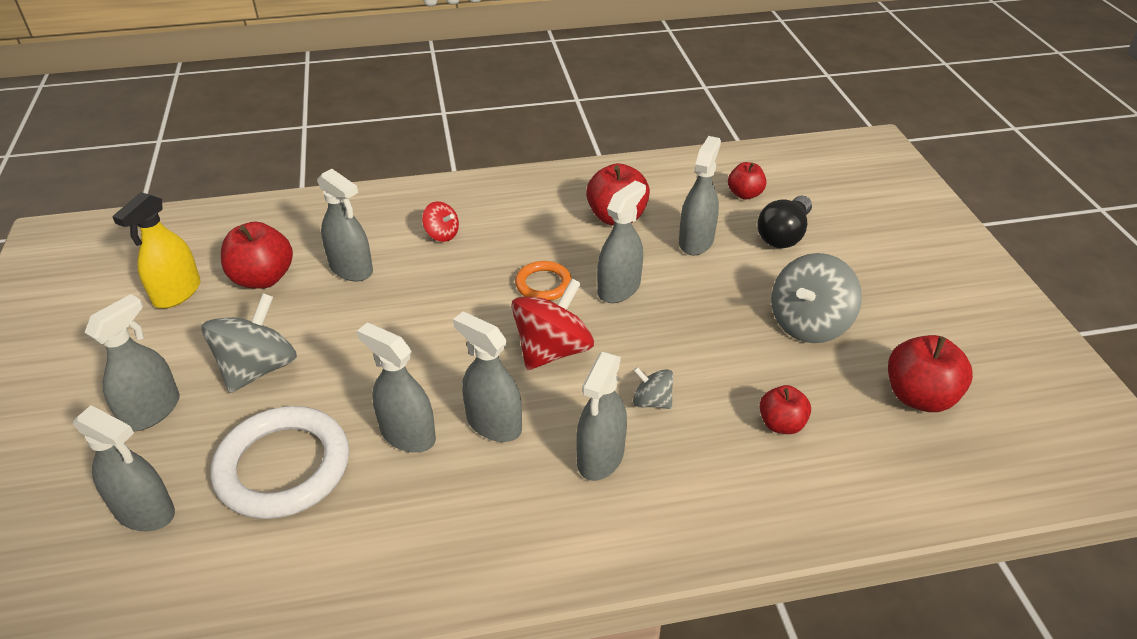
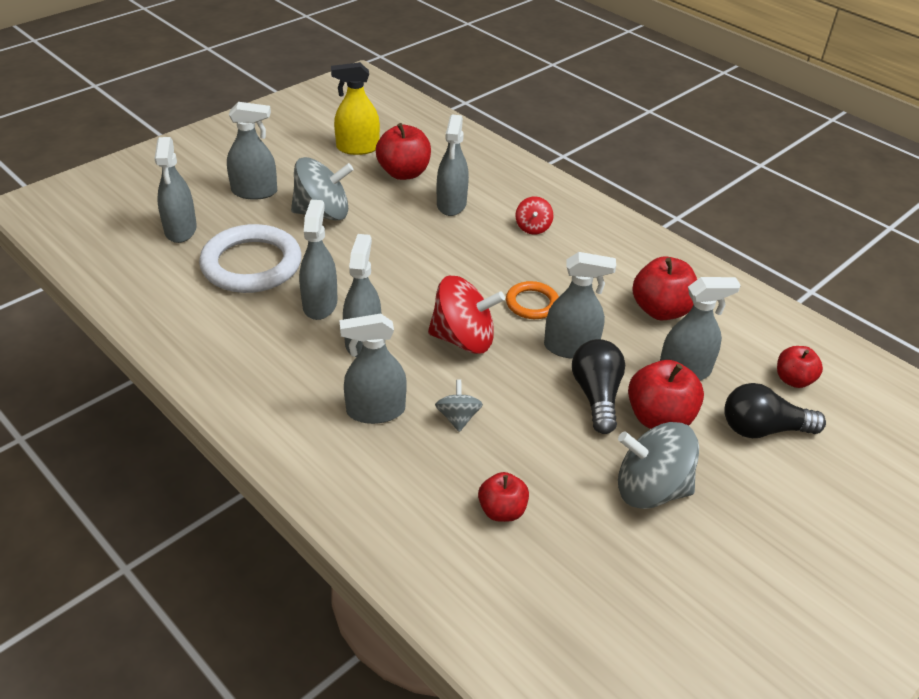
camera: 55 degrees right, 0 degrees up
(687, 302) = (596, 396): none -> black light bulb
(919, 397) = (627, 607): red apple -> red apple (659, 418)

